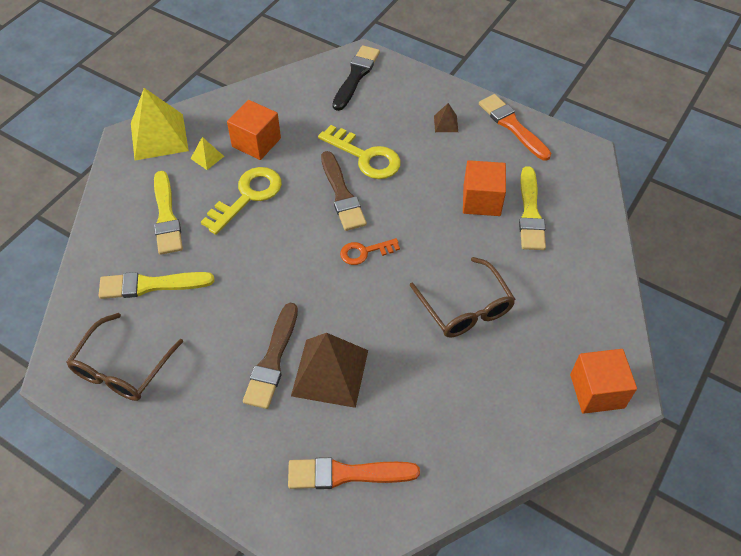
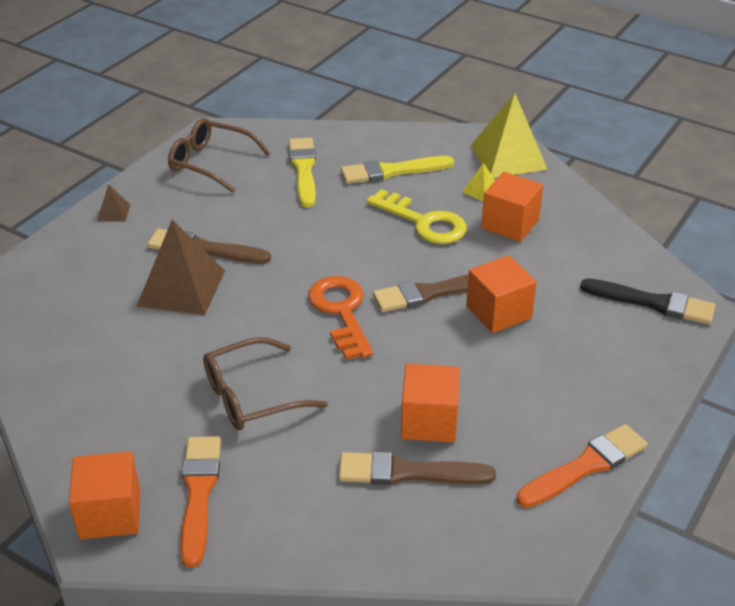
camera: 90 degrees right, 15 degrees down
(346, 474) = (64, 301): orange brush -> orange brush (199, 494)
(365, 156) = (498, 312): yellow key -> orange cube
(365, 252) = (341, 312): orange key -> orange key, size x1.67
(446, 123) = (575, 391): brown pyramid -> brown pyramid (113, 213)
(530, 213) = (408, 472): yellow brush -> brown brush

